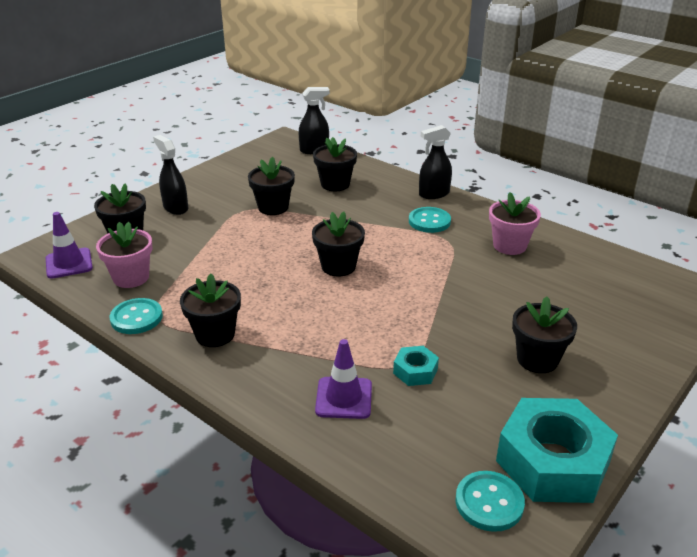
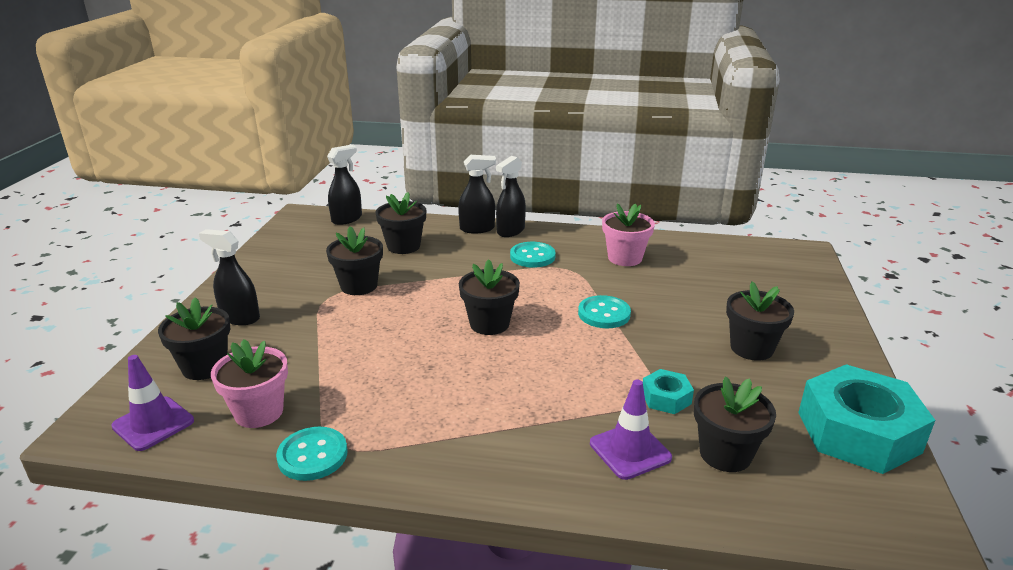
camera: 30 degrees left, 5 degrees down
(215, 334) = (428, 439): black flower pot -> black flower pot (725, 454)
(408, 185) = (477, 229): none -> black spray bottle
(489, 502) = (854, 492): turquoise button -> turquoise button (604, 314)

